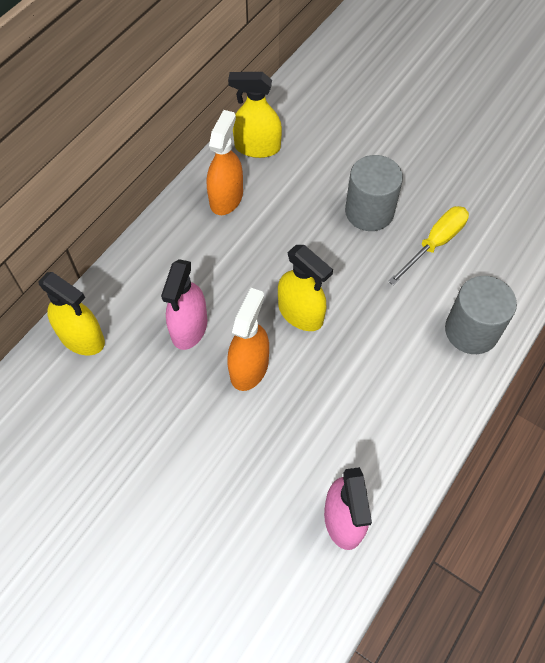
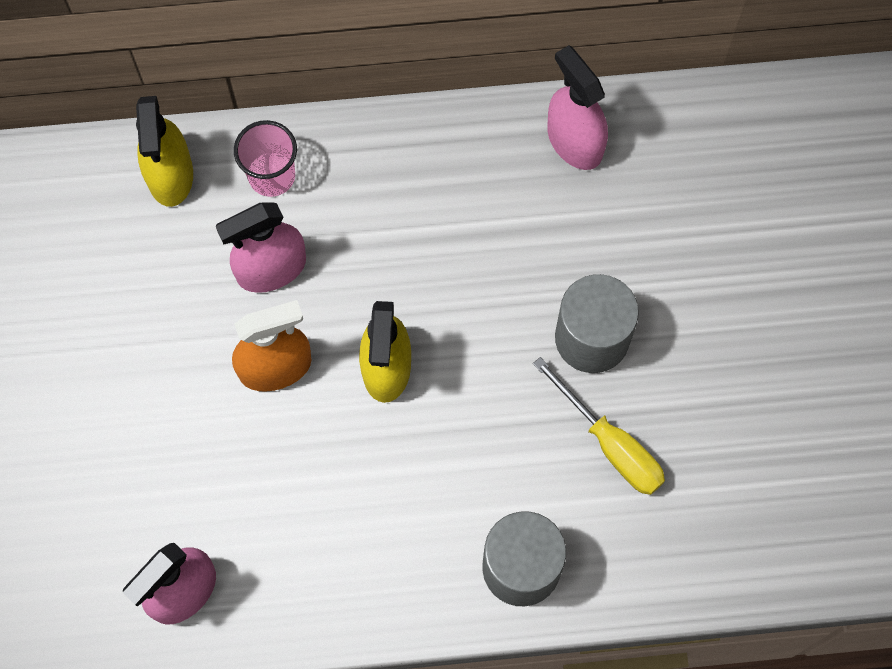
camera: 50 degrees right, 10 degrees up
(136, 289) = (271, 176): none -> pink cup
(226, 198) = (471, 167): orange spray bottle -> none
(257, 147) = (574, 141): yellow spray bottle -> pink spray bottle
(435, 244) = (610, 444): yellow screwdriver -> yellow screwdriver turned 45 degrees clockwise

